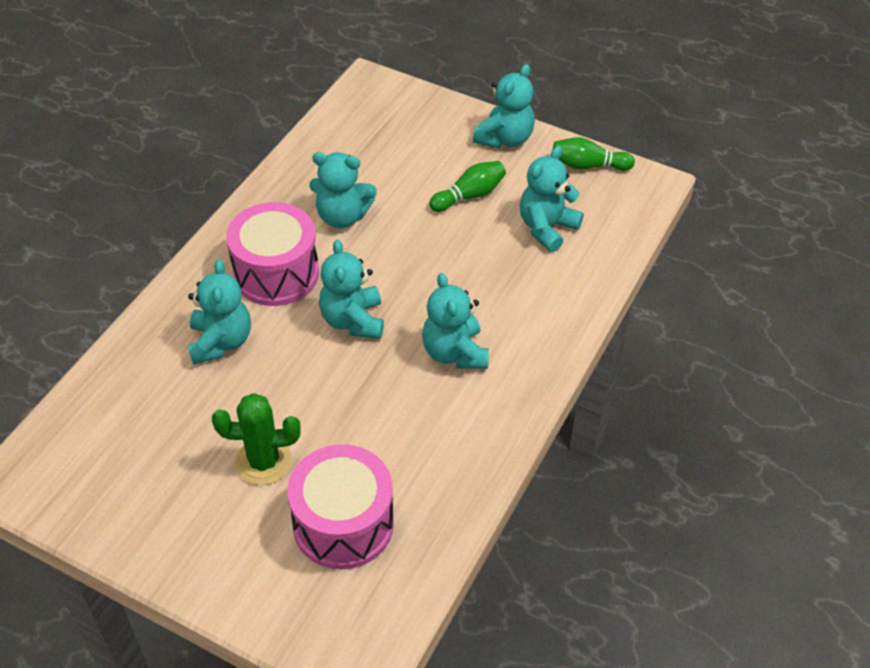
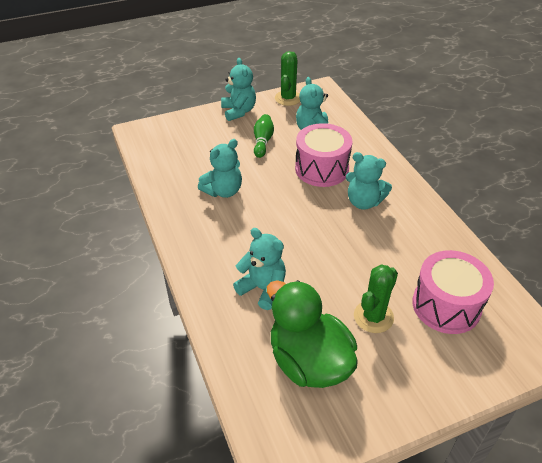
camera: 50 degrees left, 5 degrees down
(152, 438) = (309, 361): none -> green duck
(276, 273) = (235, 238): pink drum -> pink drum (321, 169)
(353, 320) = (303, 226): turquoise teddy bear -> none
(588, 165) = (288, 98): green bowling pin -> green cactus

